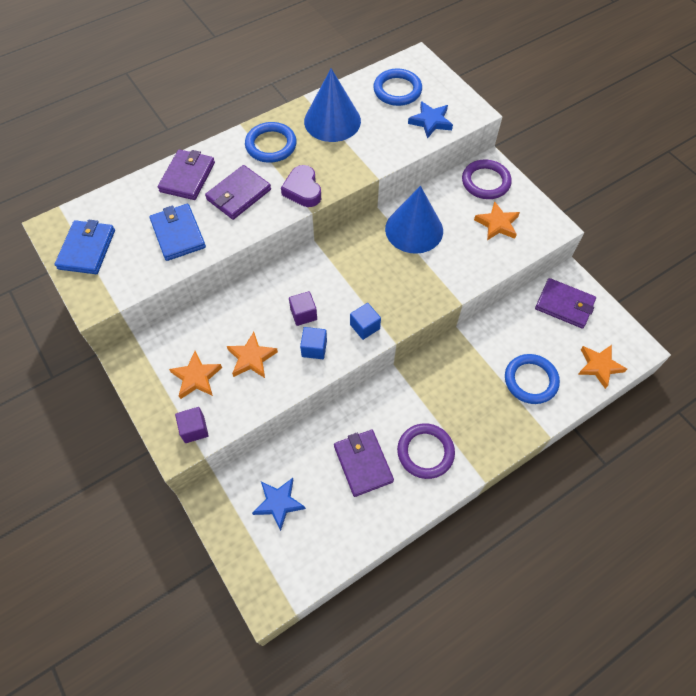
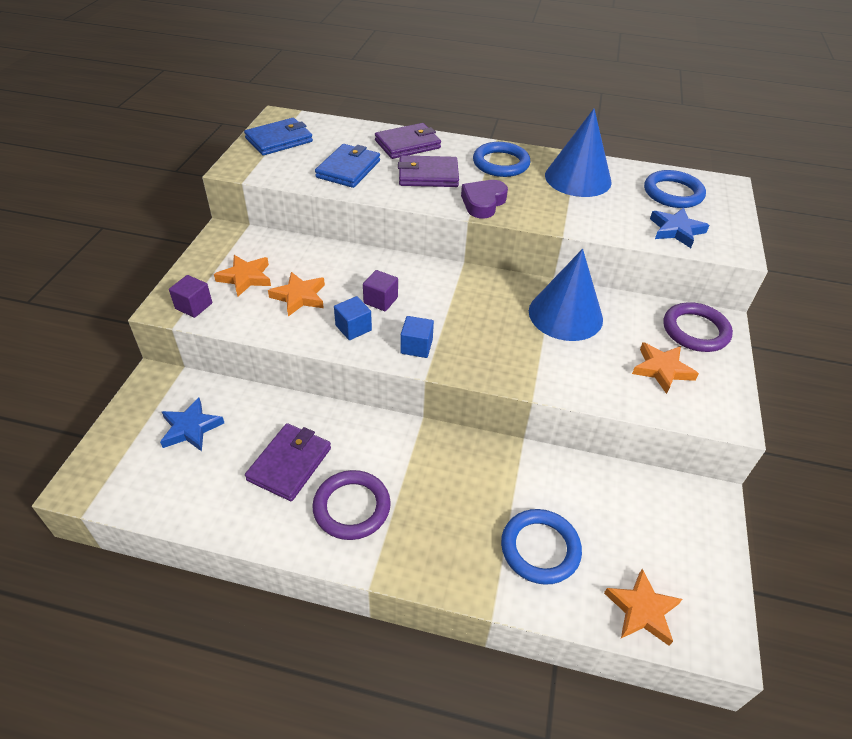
camera: 45 degrees right, 15 degrees down
(564, 305) = (672, 518): purple wallet -> none

